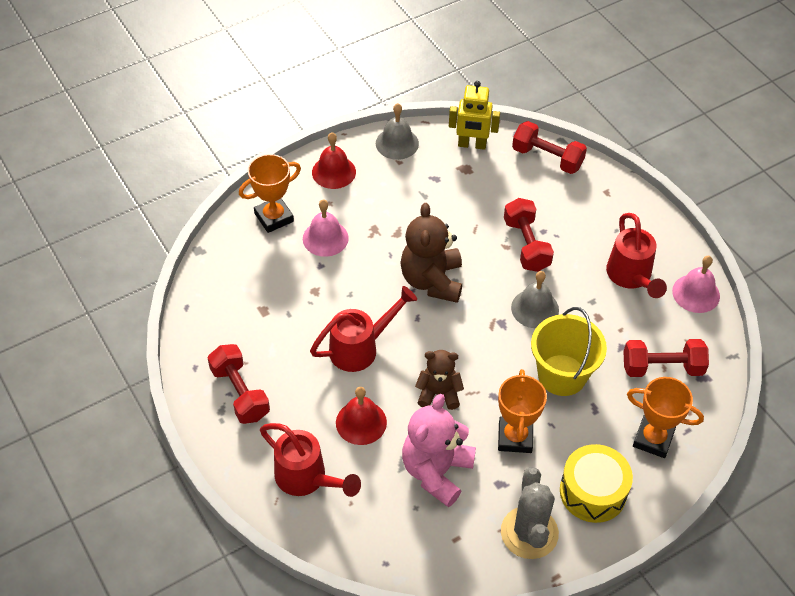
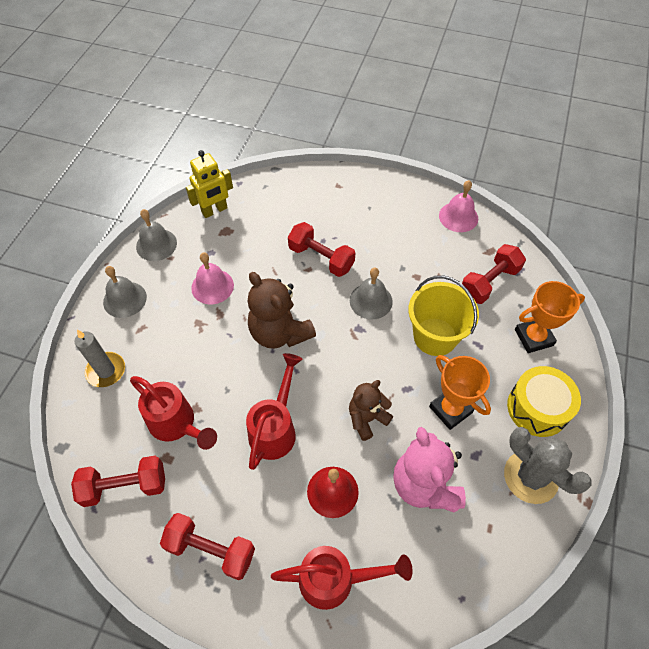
camera: 40 degrees left, 5 degrees up
(274, 217) = (106, 371): orange trophy -> grey candle
(325, 238) = (165, 358): pink bell -> pink bell (212, 286)
(334, 172) = (125, 299): red bell -> grey bell
(547, 158) = (276, 187): red dumbbell -> red dumbbell (125, 486)
(631, 277) = (410, 234): red watering can -> red watering can (177, 425)

